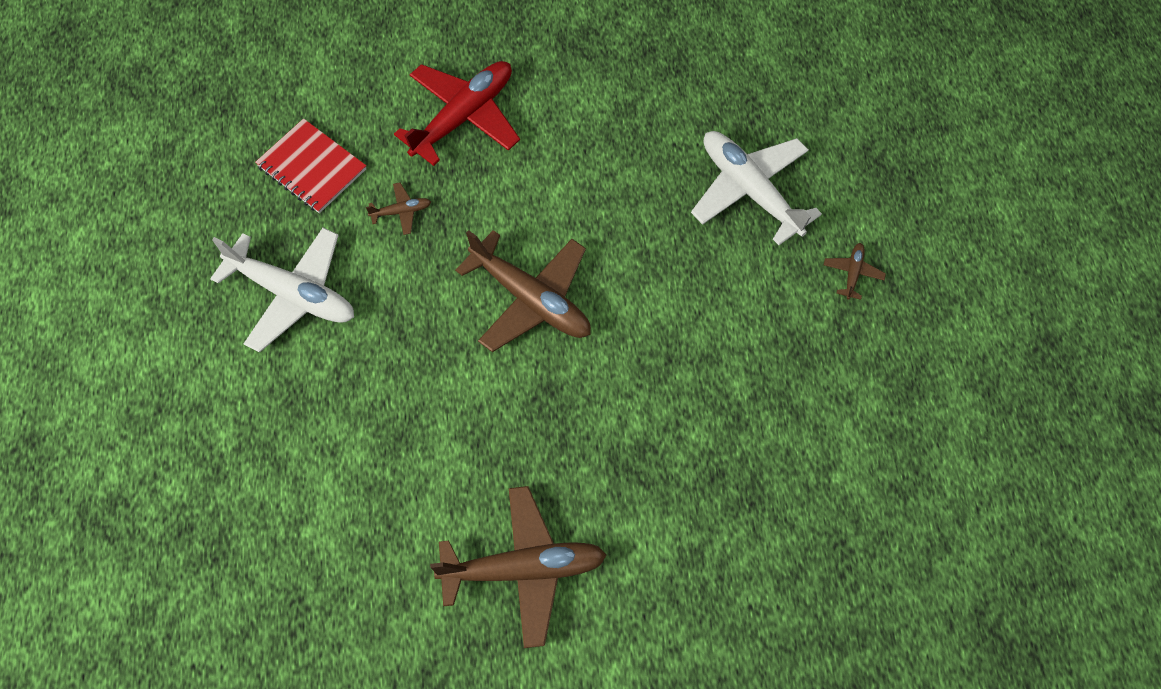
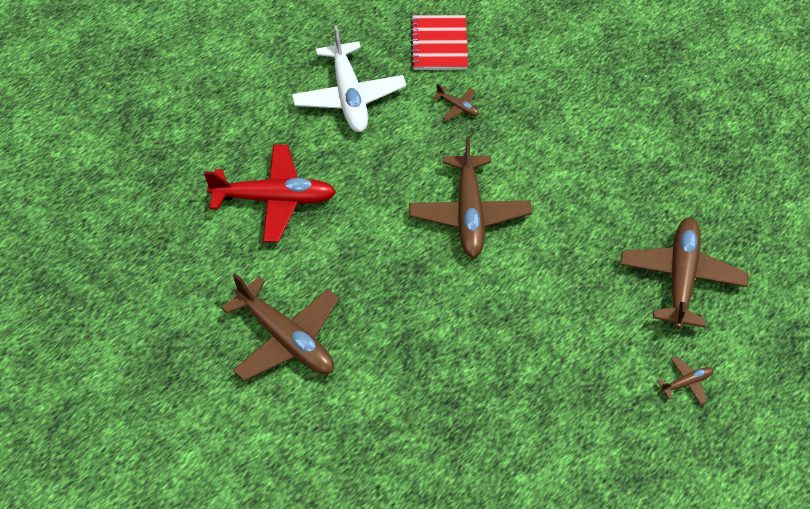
camera: 50 degrees right, 10 degrees down
(463, 116) = (557, 89): red plane -> red plane (274, 199)
(750, 190) = (681, 278): white plane -> brown plane

